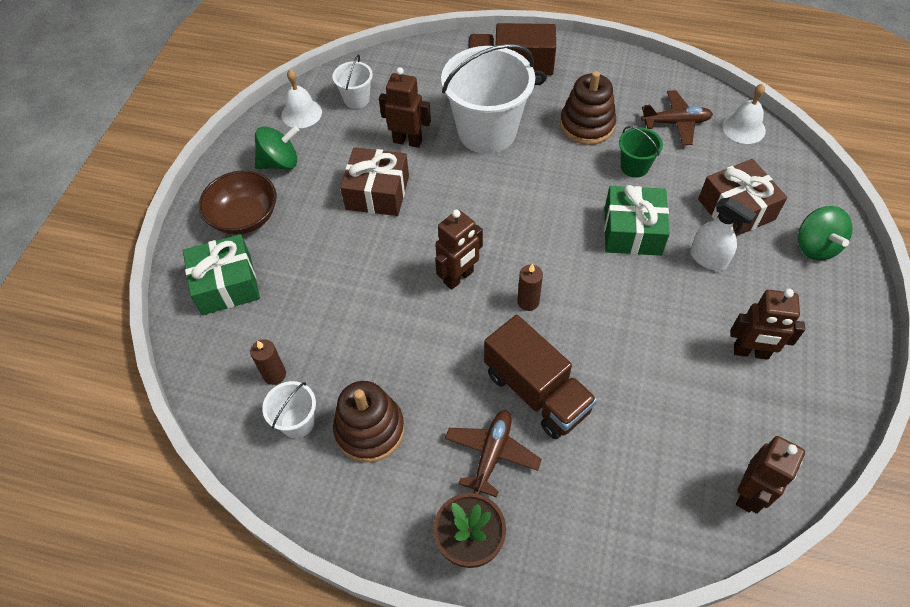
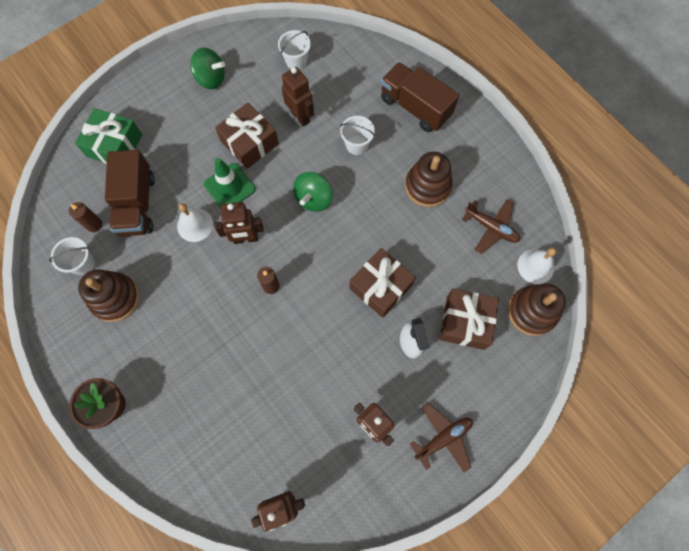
camera: 35 degrees right, 15 degrees up
(244, 217) = (160, 105): brown bowl -> none
(301, 113) = (253, 49): white bell -> white bell (195, 225)
(395, 243) = (229, 187): none -> green traffic cone
(487, 132) = (356, 145): white bucket -> white bucket, size x0.46
(491, 454) = (165, 365): brown plane -> brown plane (443, 438)
(536, 392) = (223, 347): brown truck -> brown truck (137, 204)
(632, 231) = (380, 287): green gift -> brown gift
(634, 167) = (428, 241): green bucket -> none
(779, 164) = (531, 311): none -> brown stacking toy
(815, 246) = (491, 389): green spinning top -> green spinning top (314, 199)

